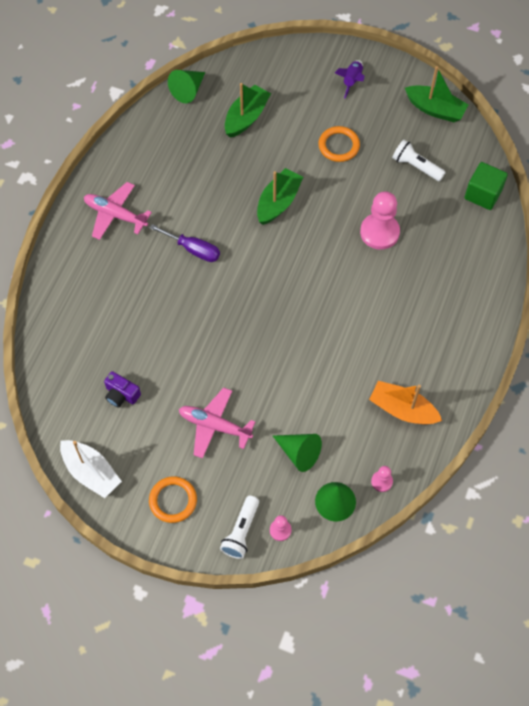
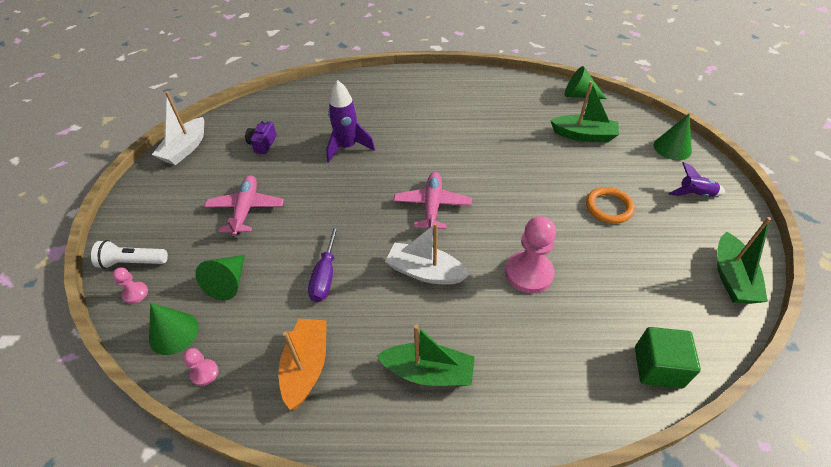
camera: 70 degrees right, 15 degrees down
(115, 215) = (430, 93): pink plane -> pink plane (432, 206)
(166, 317) = (347, 147): none -> purple rocket
(173, 500) = (163, 204): orange ring -> none
(193, 249) = (423, 143): purple screwdriver -> purple screwdriver (325, 276)
(278, 202) = (509, 182): green boat -> green boat (428, 372)
(294, 63) = (672, 148): none -> green cone
(349, 302) = (425, 272): none -> white boat
(416, 166) = (639, 282): white flashlight -> none

